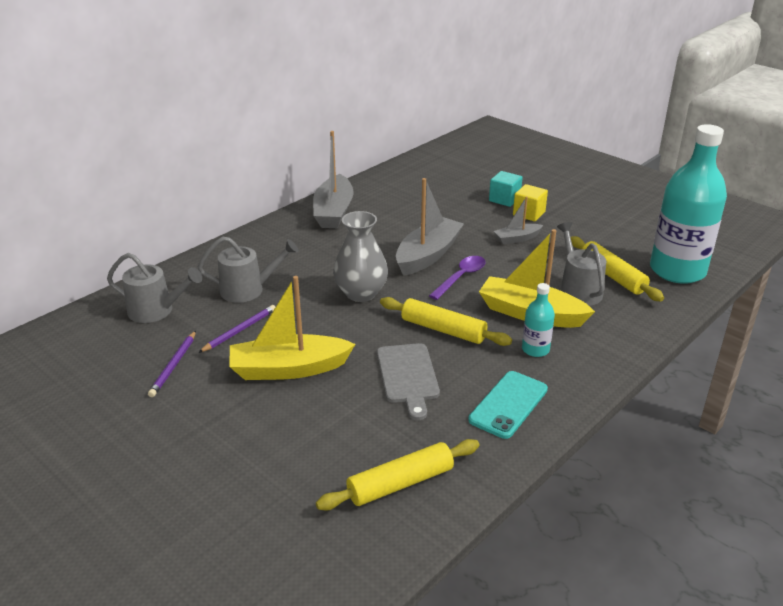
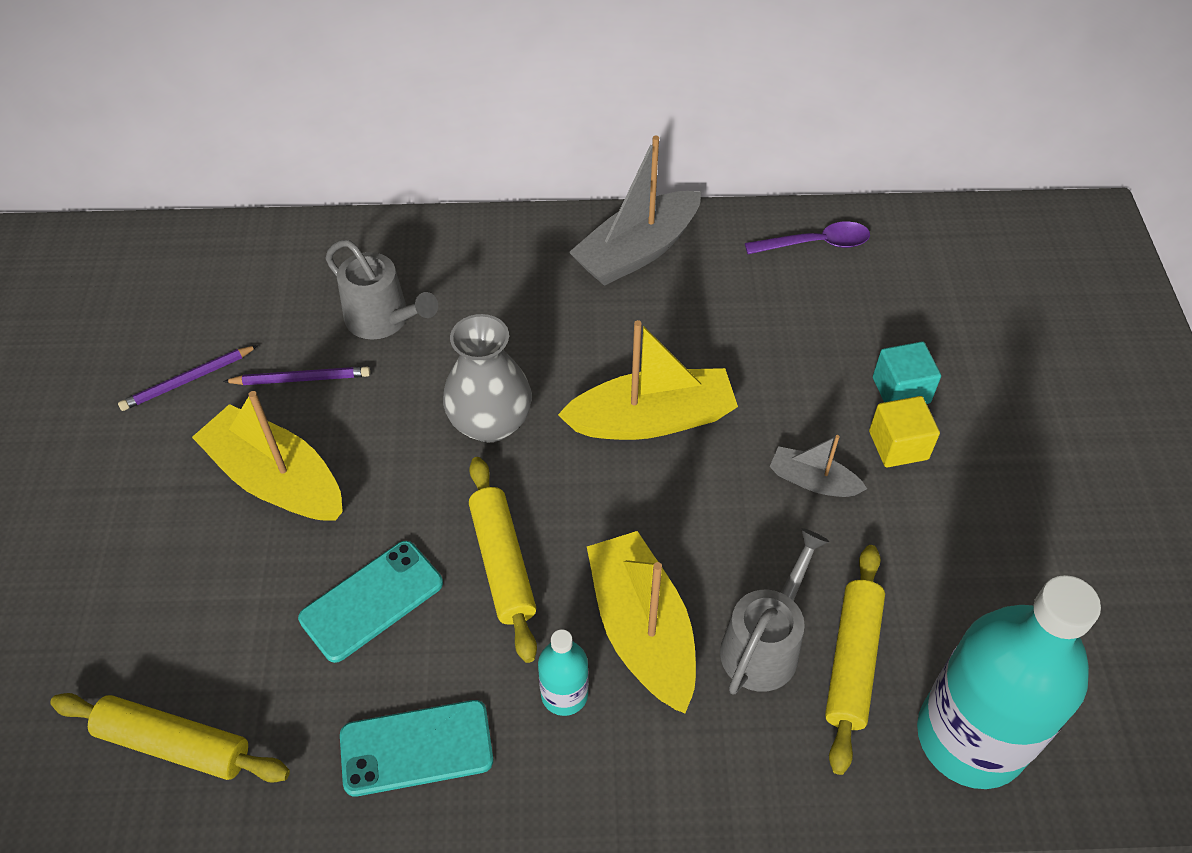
camera: 45 degrees right, 20 degrees up
(156, 311) = (264, 282): grey watering can -> none
(408, 376) = (372, 601): grey cutting board -> turquoise phone
(428, 255) = (651, 419): grey boat -> yellow boat
(461, 277) = (640, 492): purple spoon -> purple spoon (816, 244)

